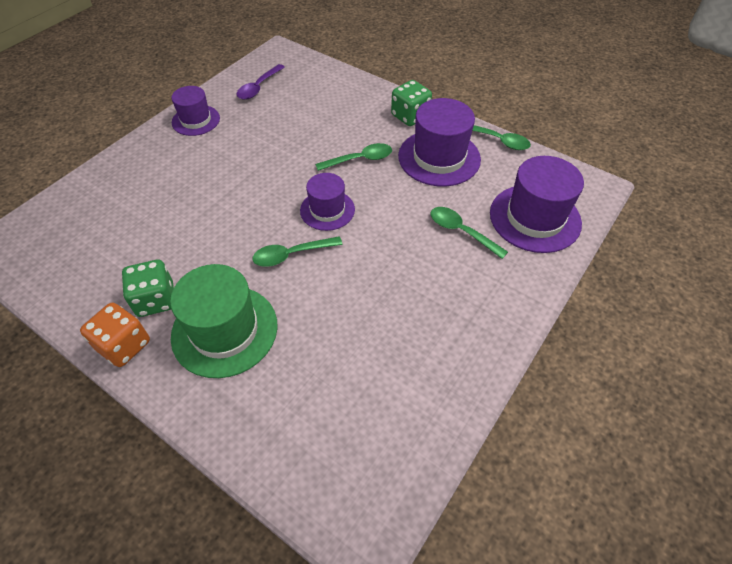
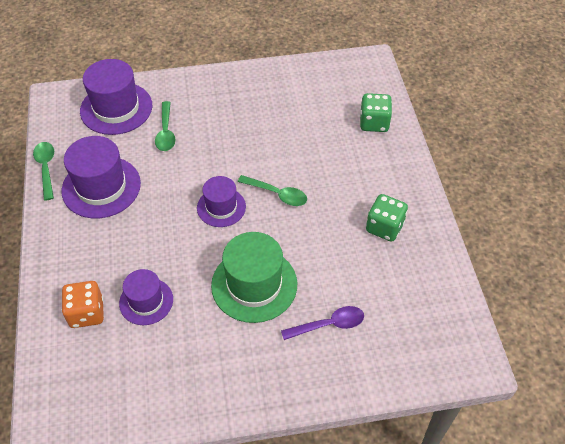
camera: 135 degrees left, 0 degrees up
(124, 345) = (422, 212): orange dice -> orange dice (86, 313)
(196, 120) = (223, 386): purple hat -> purple hat (146, 301)
(225, 330) = (358, 179): green hat -> green hat (254, 284)
(259, 87) = (126, 385): purple spoon -> purple spoon (328, 324)
(359, 159) = (151, 229): green spoon -> none
(410, 116) = (63, 238): green dice -> green dice (374, 123)

